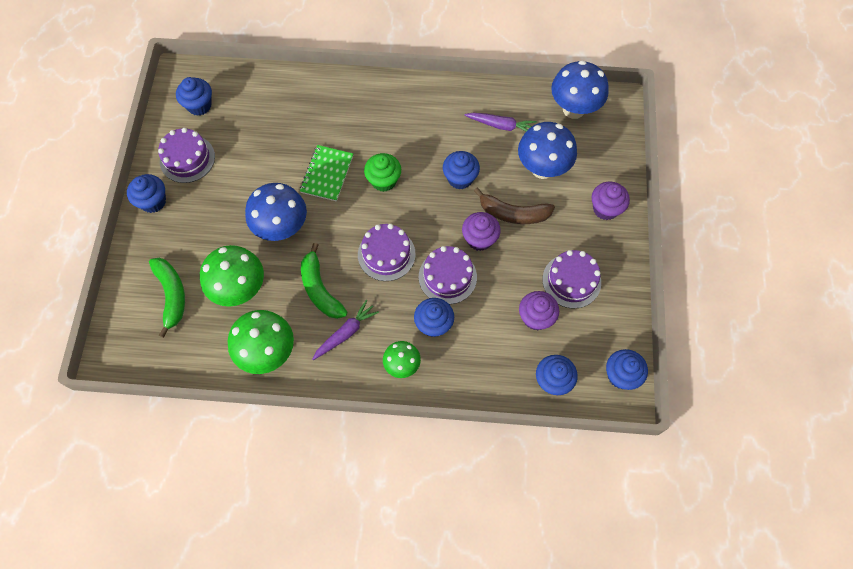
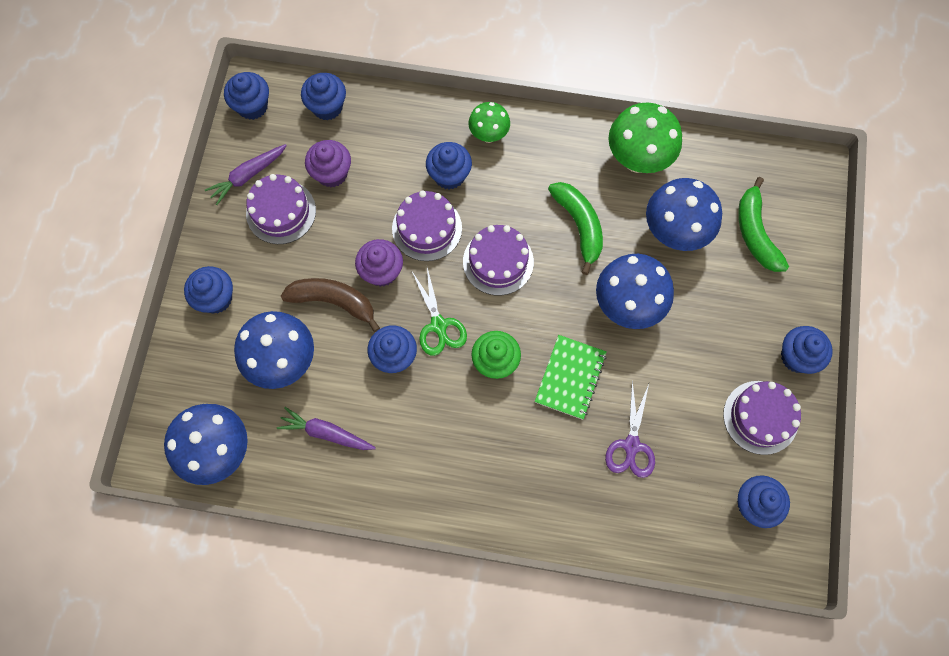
camera: 175 degrees left, 5 degrees up
(240, 290) = (674, 232): green mushroom -> blue mushroom
(283, 134) = (631, 445): none -> purple scissors
(346, 333) = (550, 174): purple carrot -> purple carrot (248, 176)
(429, 203) = (438, 325): none -> green scissors
(605, 209) = (216, 298): purple cupcake -> blue cupcake

